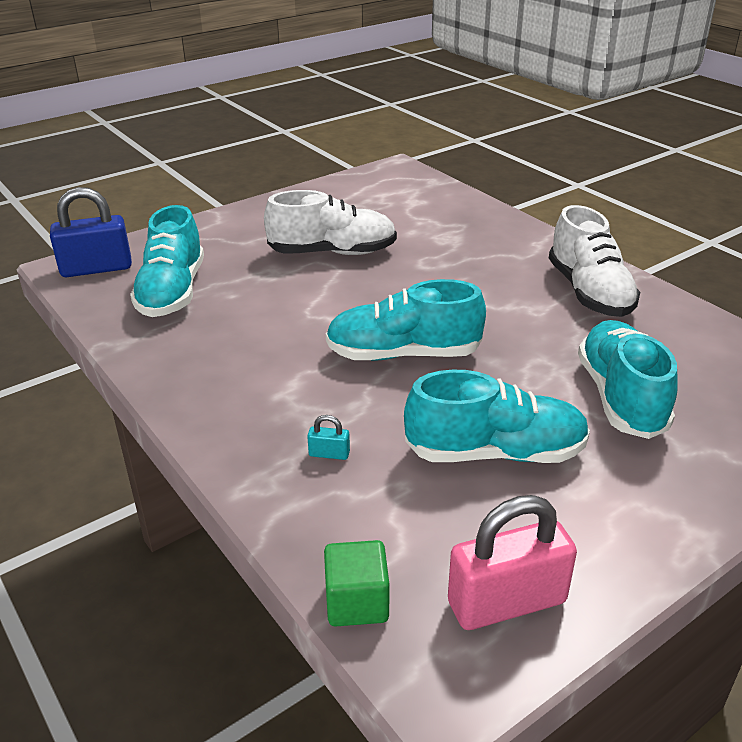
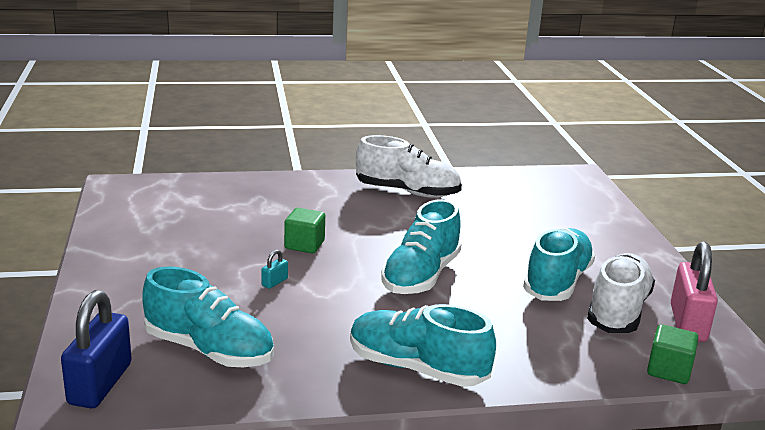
camera: 65 degrees left, 10 degrees down
(329, 454) = (518, 339): turquoise padlock -> turquoise padlock (274, 282)
(332, 252) = (234, 257): white shoe -> white shoe (618, 311)
(394, 275) = (304, 245): none -> green cube
(620, 397) = (530, 227): turquoise shoe -> turquoise shoe (417, 368)

